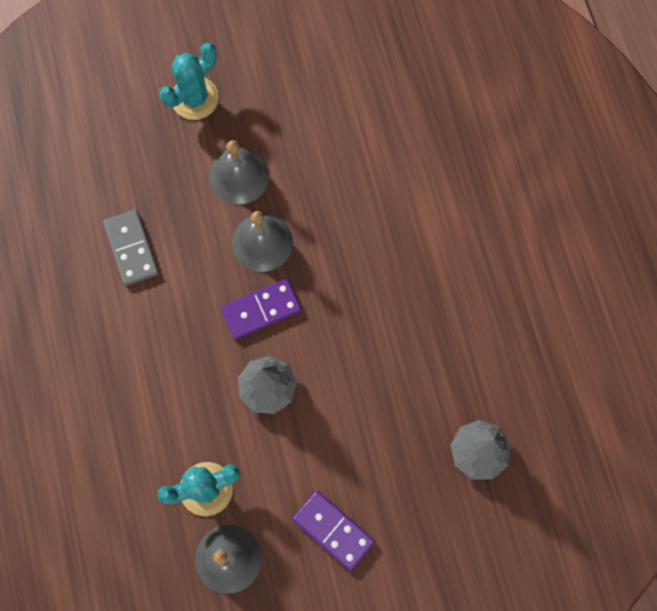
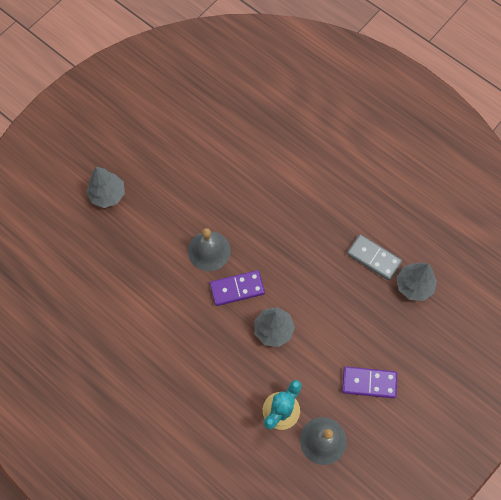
camera: 35 degrees left, 5 degrees down
(131, 248) = (134, 305): grey domino -> grey domino (373, 258)
(195, 98) = (107, 194): turquoise cactus -> grey tree
(239, 176) = (167, 222): grey bell -> none
(261, 310) = (237, 289): purple domino -> purple domino turned 45 degrees clockwise

